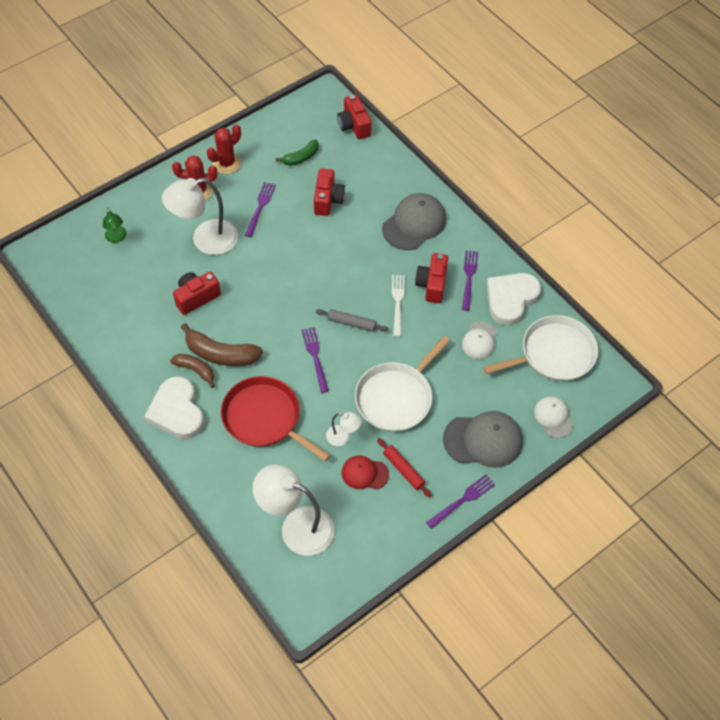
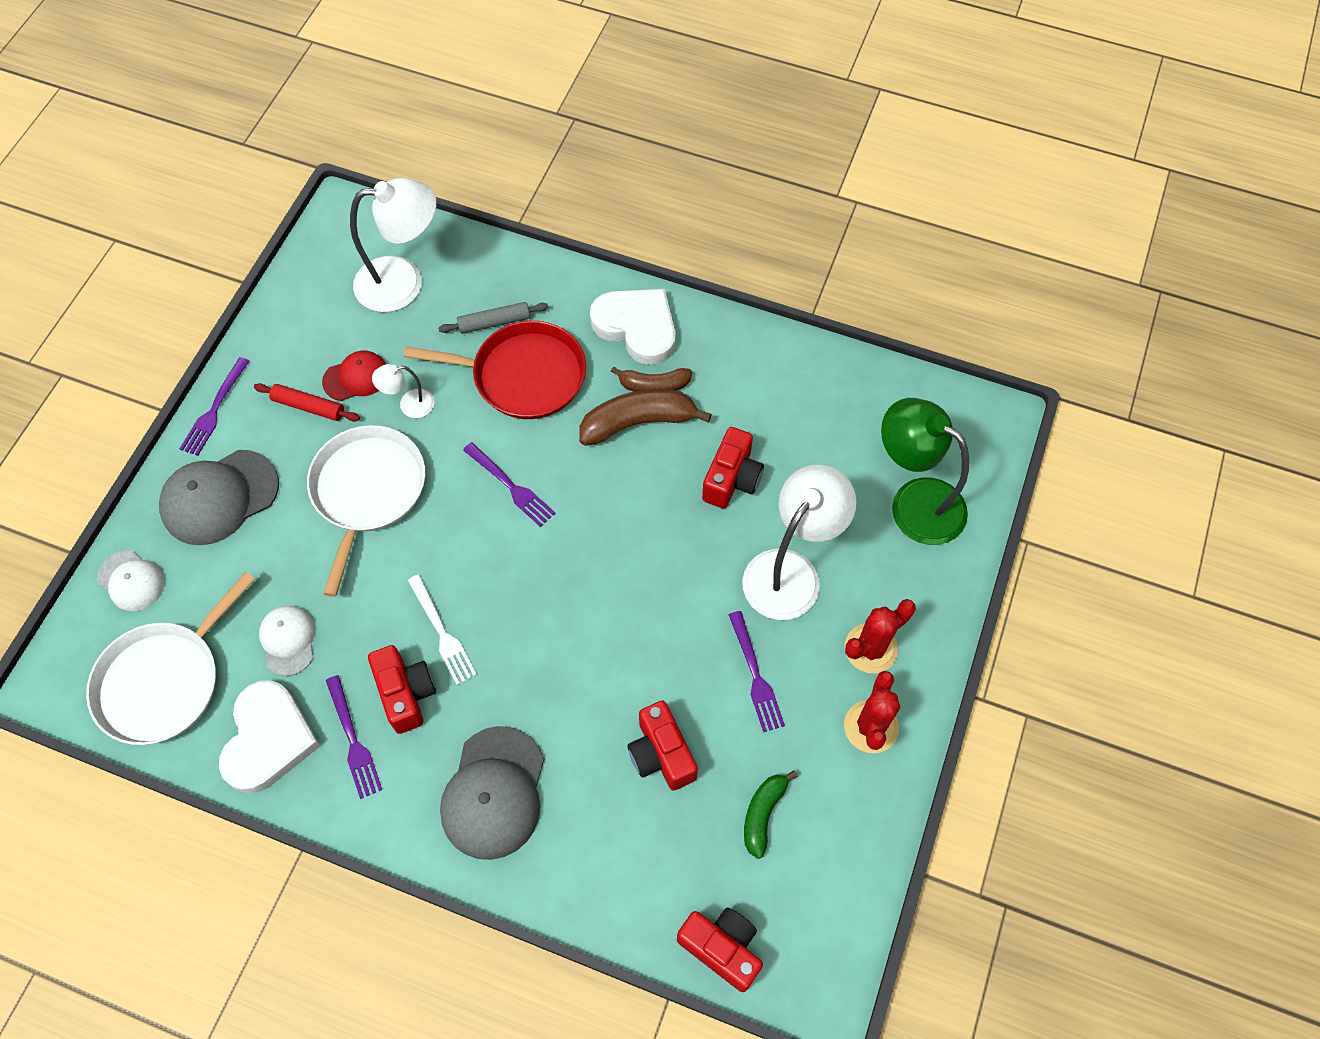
camera: 150 degrees right, 5 degrees up
(116, 238) = (914, 502): green lamp -> green lamp, size x2.10
(351, 323) = (491, 562): grey rolling pin -> grey rolling pin (494, 322)

